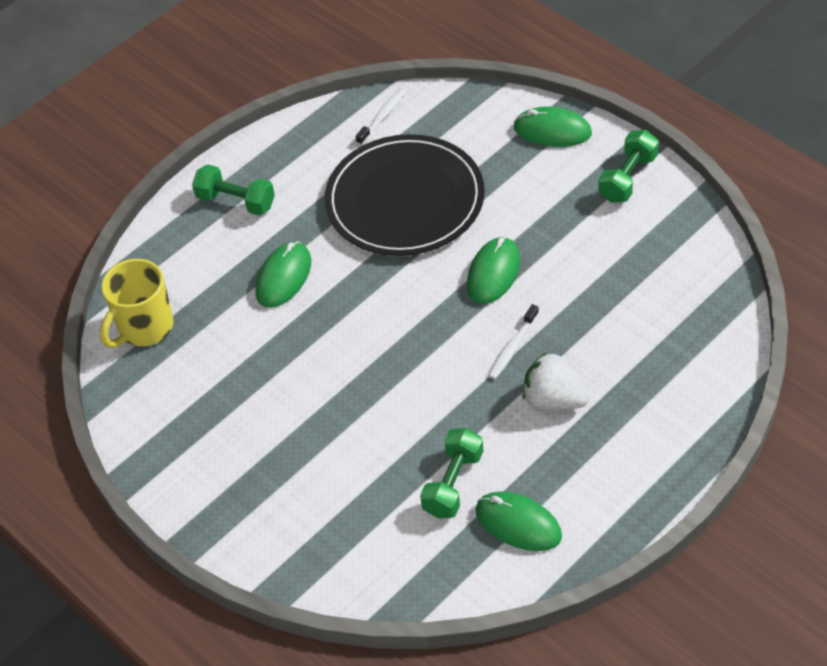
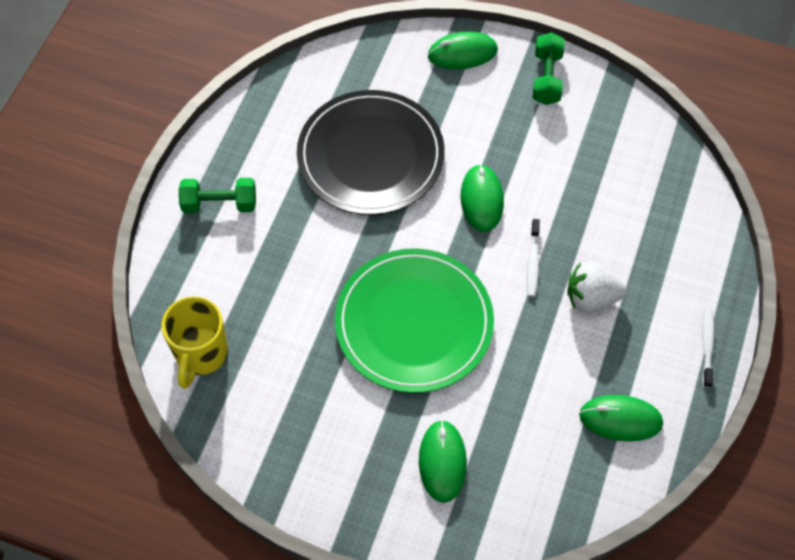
camera: 30 degrees left, 10 degrees up
(283, 277) = (302, 263): green mouse -> green mouse (442, 462)
(360, 365) = (414, 323): none -> green plate
(382, 116) = (309, 82): white toothbrush -> white toothbrush (707, 345)
(453, 483) = (549, 403): green dumbbell -> none

